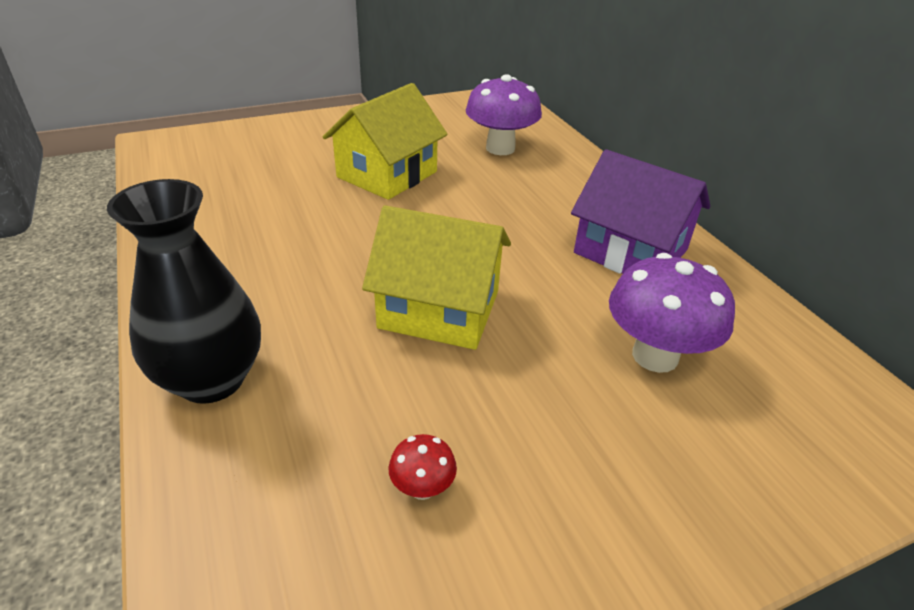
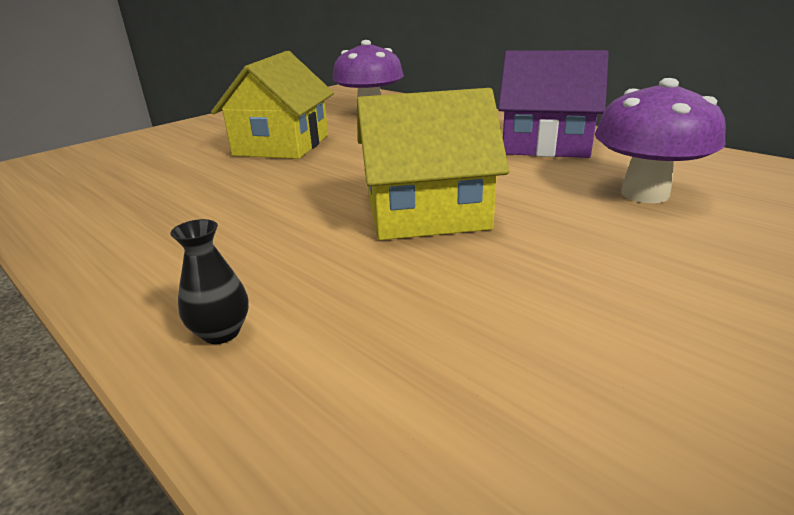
camera: 20 degrees left, 10 degrees down
(211, 379) = (221, 332): black vase -> black vase, size x0.42
(422, 488) = (566, 346): red mushroom -> none

